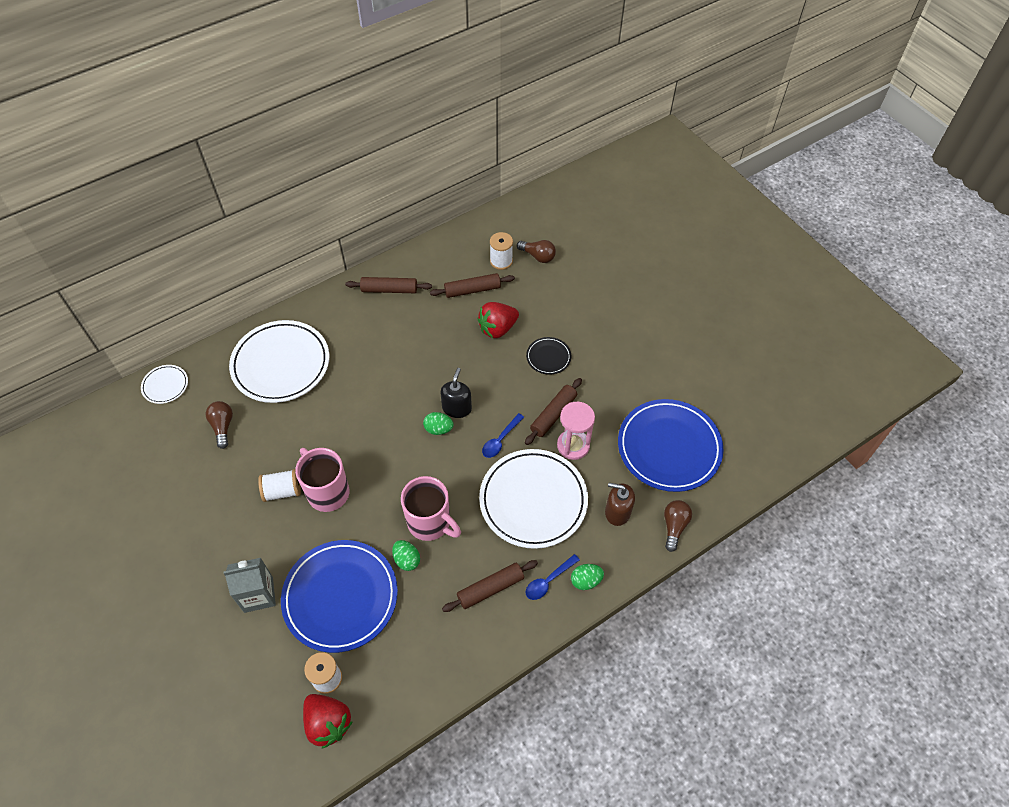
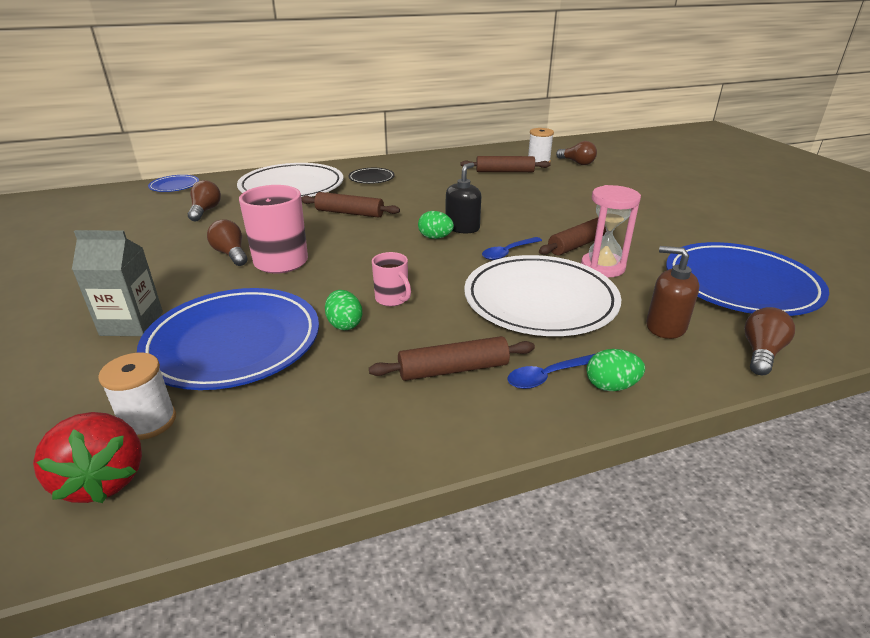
camera: 15 degrees right, 25 degrees down
(165, 385) = (174, 186): white plate -> blue plate
(282, 491) = (231, 254): white spool -> brown light bulb
(389, 289) = (421, 164): brown rolling pin -> brown rolling pin (350, 213)
(430, 523) = (392, 299): pink mug -> pink mug, size x0.55
(497, 328) = (525, 191): red strawberry -> none
(548, 357) = (579, 211): black plate -> black plate (371, 178)

